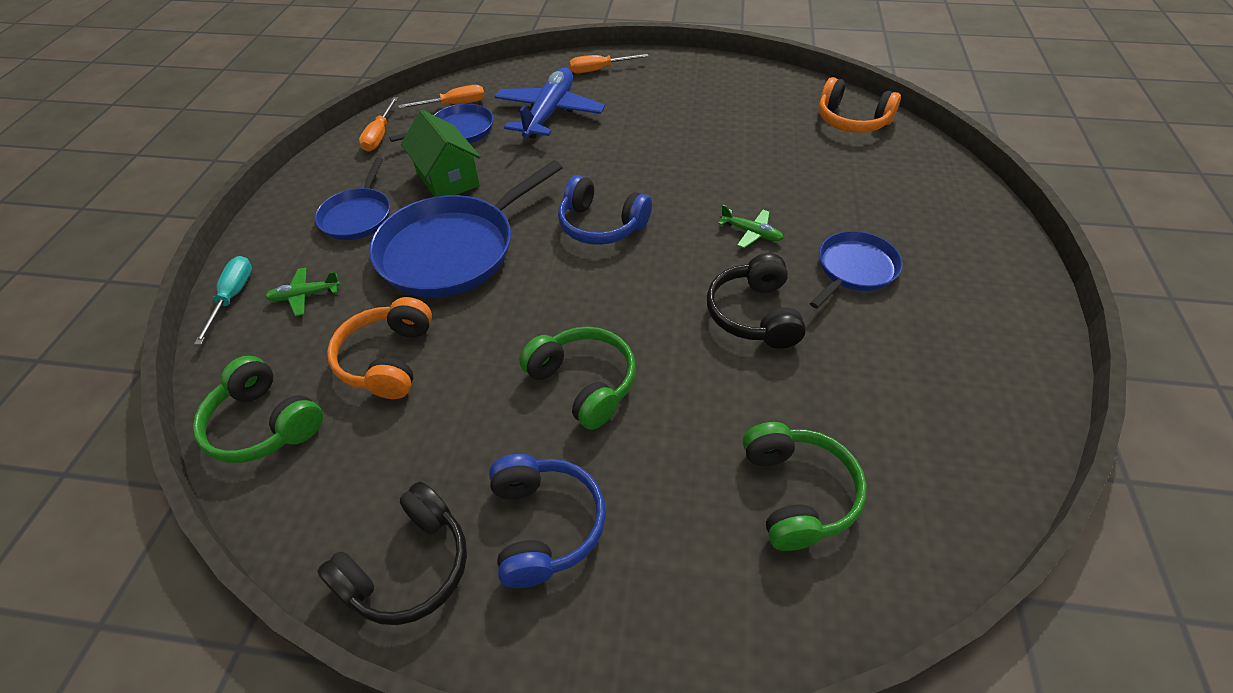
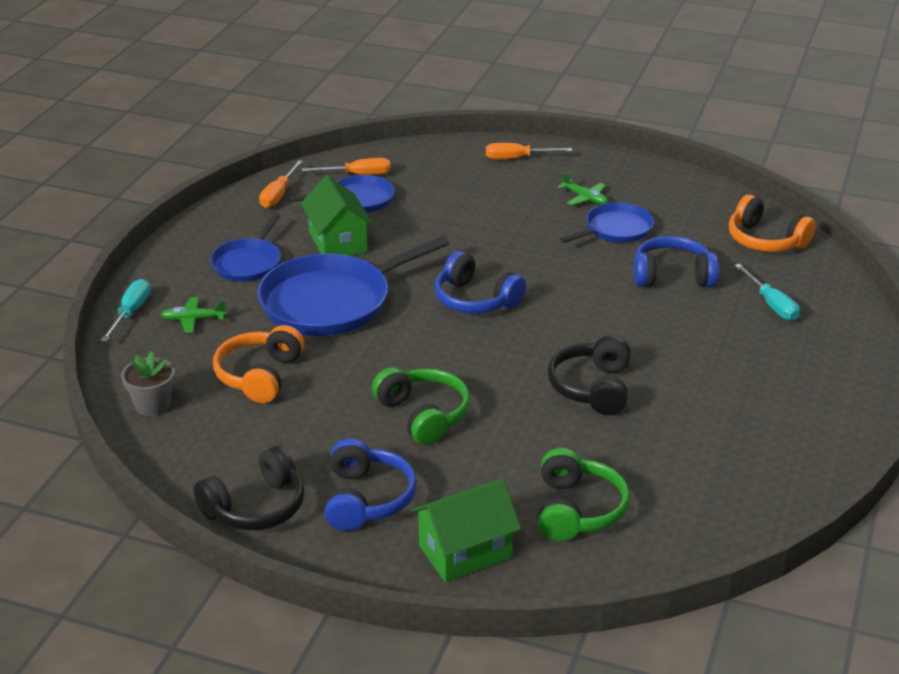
camera: 10 degrees right, 15 degrees down
(264, 424) = (152, 405): green headphones -> grey flower pot
(549, 113) = (453, 194): blue plane -> none
(686, 591) = (465, 552): none -> green house
(751, 233) = (617, 325): green plane -> green plane (585, 198)
(782, 170) = (672, 276): none -> blue headphones
(854, 269) = (703, 366): blue pan -> blue pan (615, 229)
(887, 187) = (771, 304): none -> turquoise screwdriver

